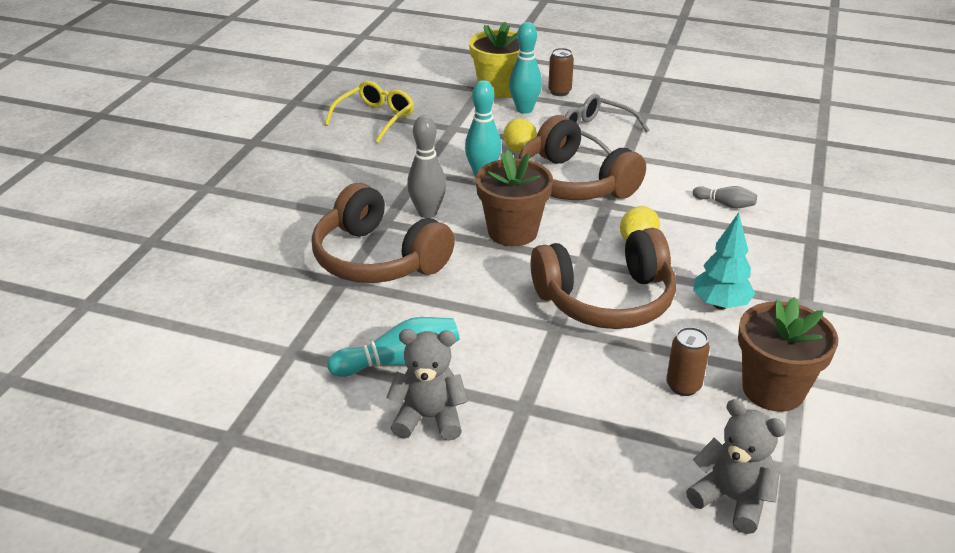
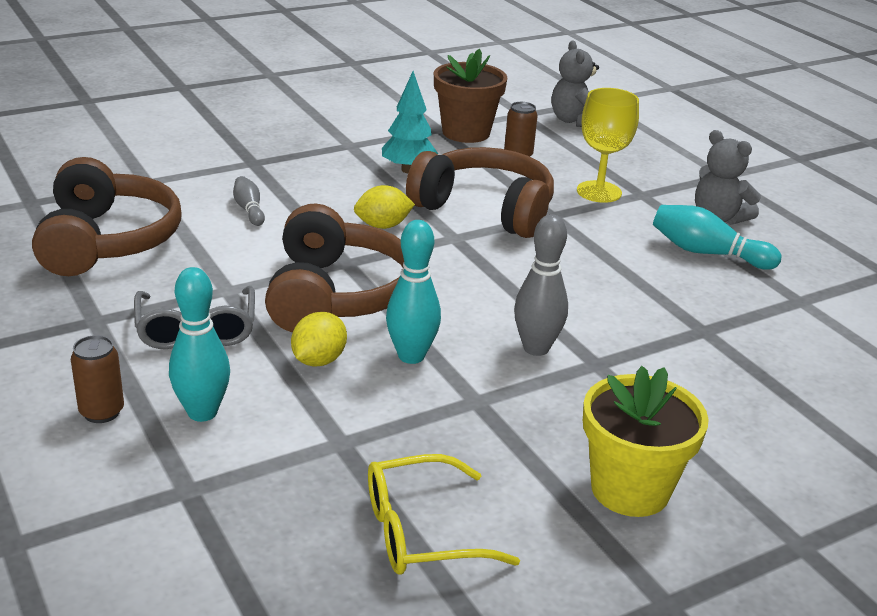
camera: 140 degrees left, 5 degrees down
(378, 259) = (645, 332): brown headphones -> brown headphones (107, 241)
(498, 89) = (161, 472): yellow flower pot -> yellow flower pot (630, 489)
(512, 232) = (477, 287): brown flower pot -> none
(559, 383) = (599, 192): none -> yellow goblet

